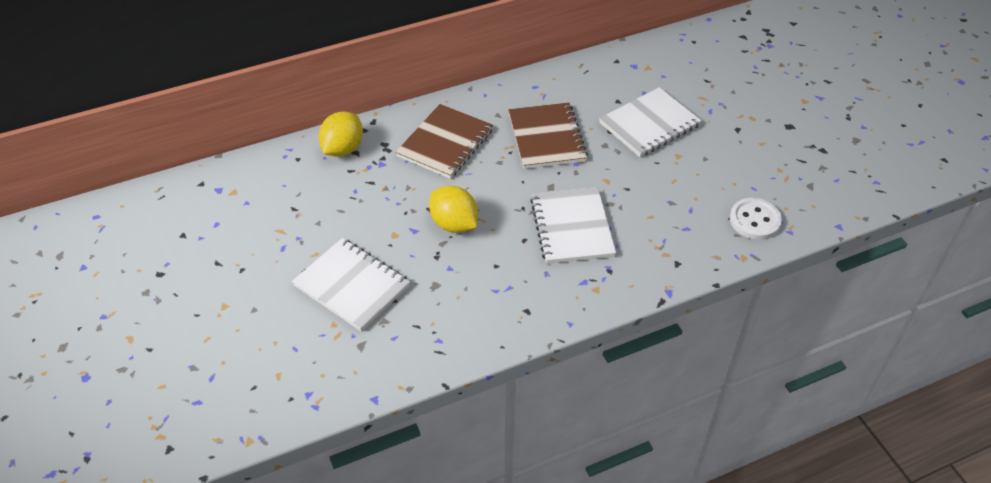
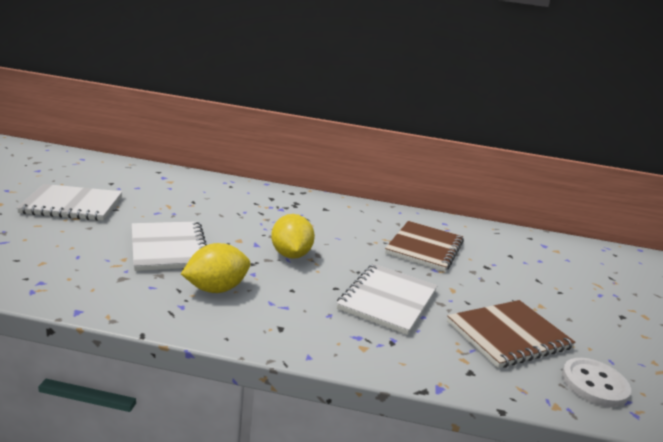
camera: 30 degrees right, 25 degrees down
(343, 149) = (265, 194): yellow lemon -> yellow lemon (216, 289)
(445, 143) = (340, 219): brown notebook -> brown notebook (508, 335)
(649, 124) = (528, 278): white notebook -> white notebook (72, 205)

